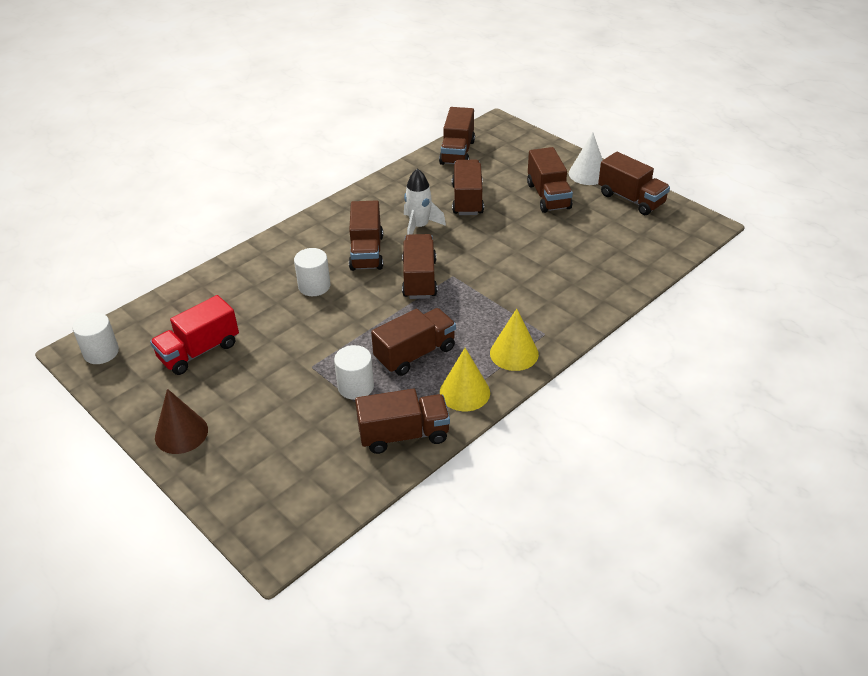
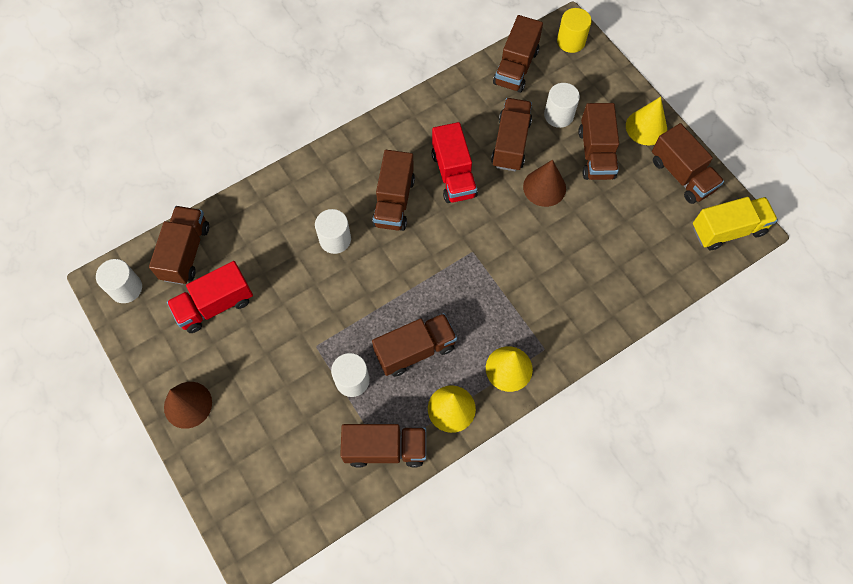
camera: 10 degrees right, 25 degrees up
(419, 227) = (453, 174): white rocket -> red truck
(419, 279) = (439, 250): brown truck -> brown truck (186, 252)
(502, 131) = (571, 41): none -> yellow cylinder
(506, 176) = (558, 115): none -> white cylinder
(508, 223) = (544, 187): none -> brown cone
(588, 174) = (646, 127): white cone -> yellow cone
(687, 228) = (728, 230): none -> yellow truck

